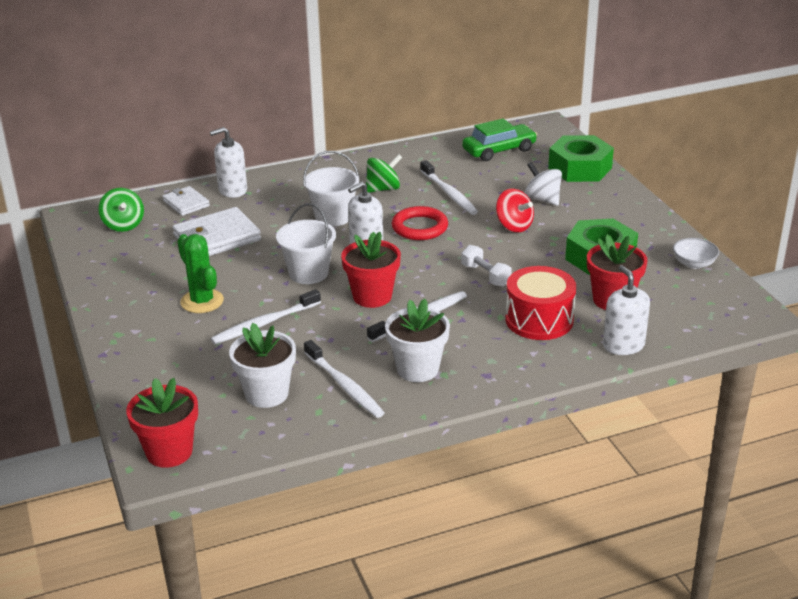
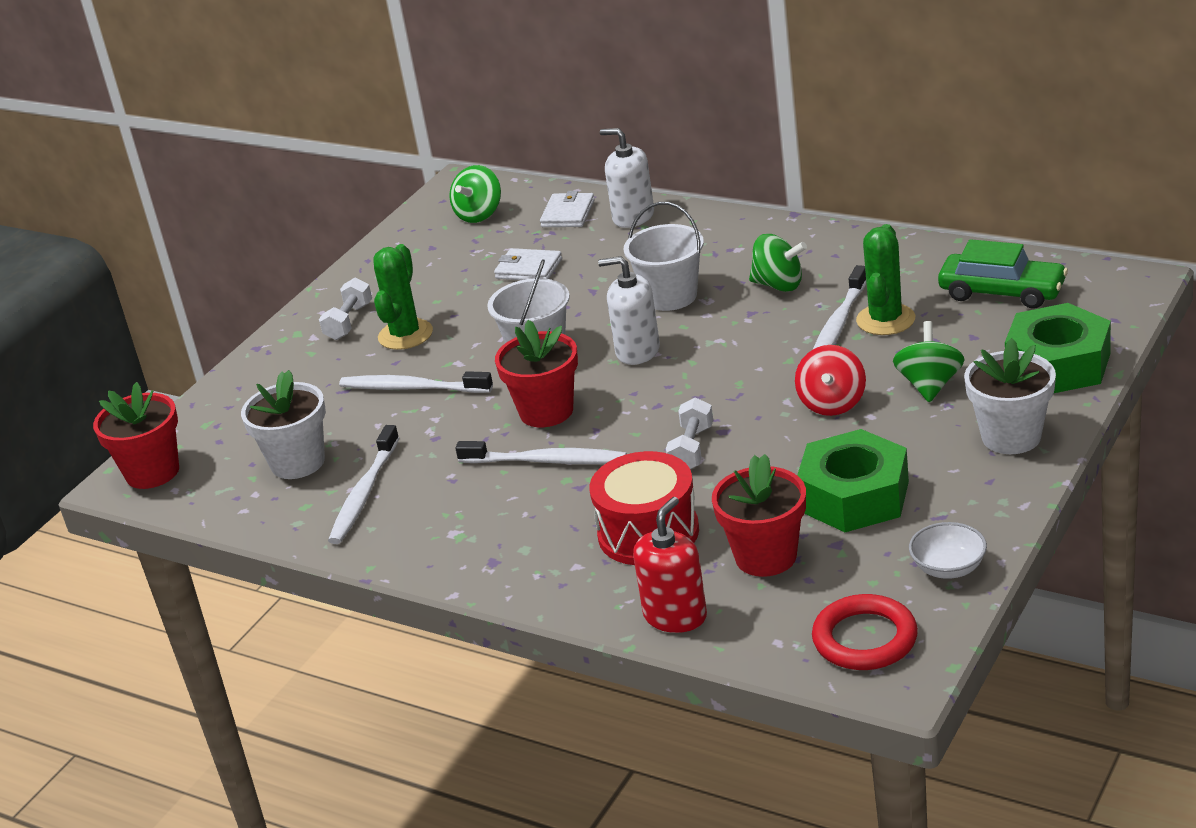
camera: 55 degrees right, 0 degrees up
(145, 312) = (349, 322): none -> white dumbbell
(217, 238) = (528, 269): white wallet -> white wallet, size x0.58
(417, 369) = (447, 516): white flower pot -> white flower pot (1011, 437)
(419, 227) = (731, 353): red ring -> red ring (865, 639)
(468, 182) = (885, 320): none -> green cactus
(542, 199) = (929, 385): white spinning top -> green spinning top
(623, 345) = (675, 616): white soap dispenser -> red soap dispenser

